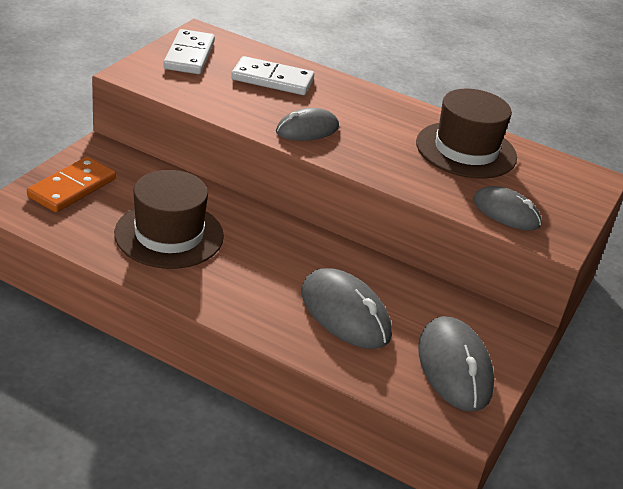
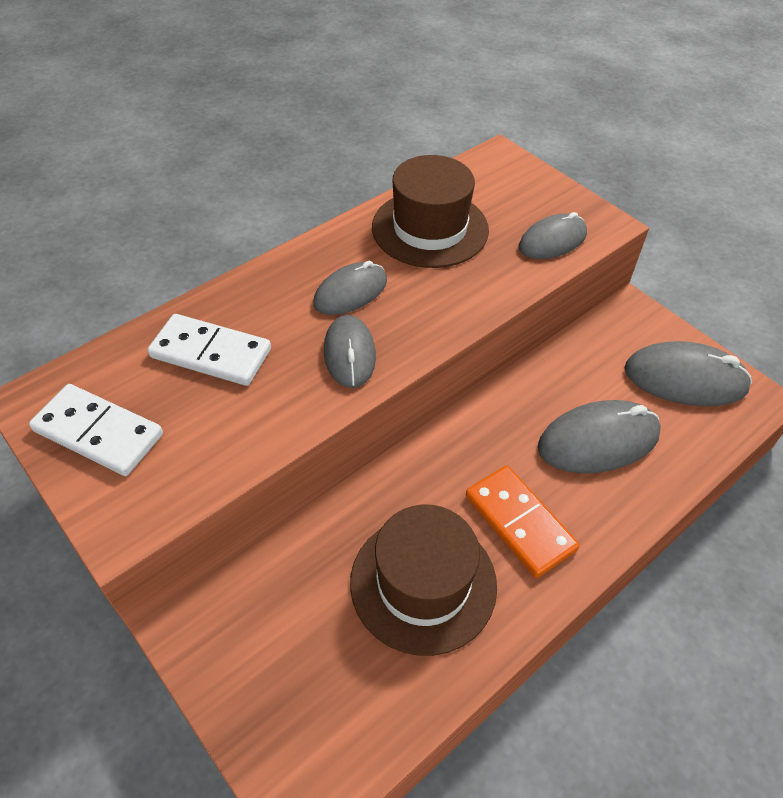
camera: 65 degrees left, 15 degrees up
(72, 188) = (279, 691): orange domino -> orange domino (520, 522)
(272, 79) = (211, 353): white domino -> white domino turned 75 degrees clockwise
(366, 123) = (350, 292): none -> grey mouse

